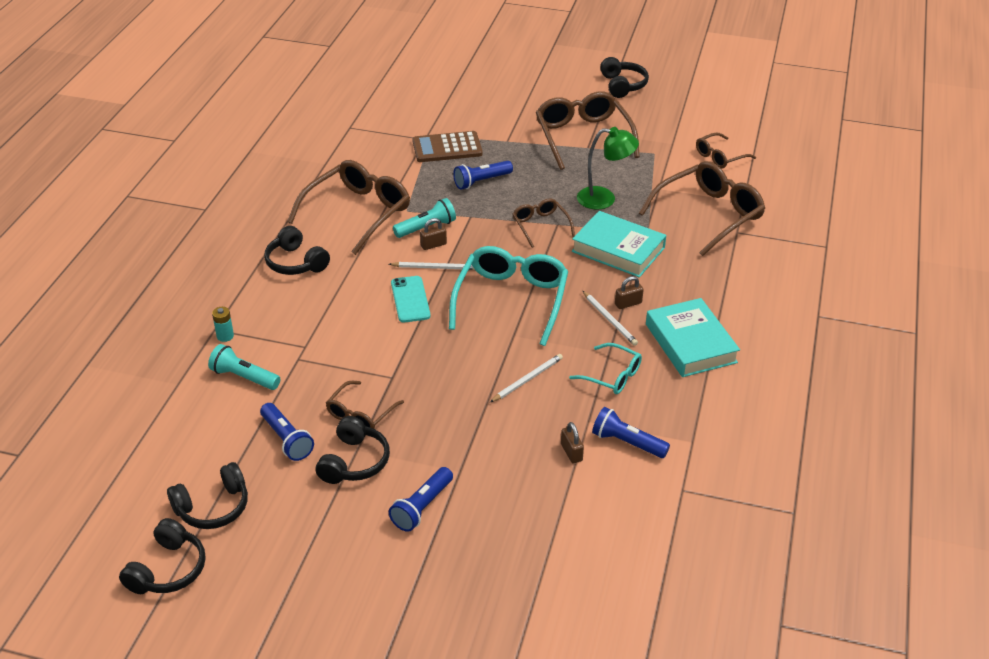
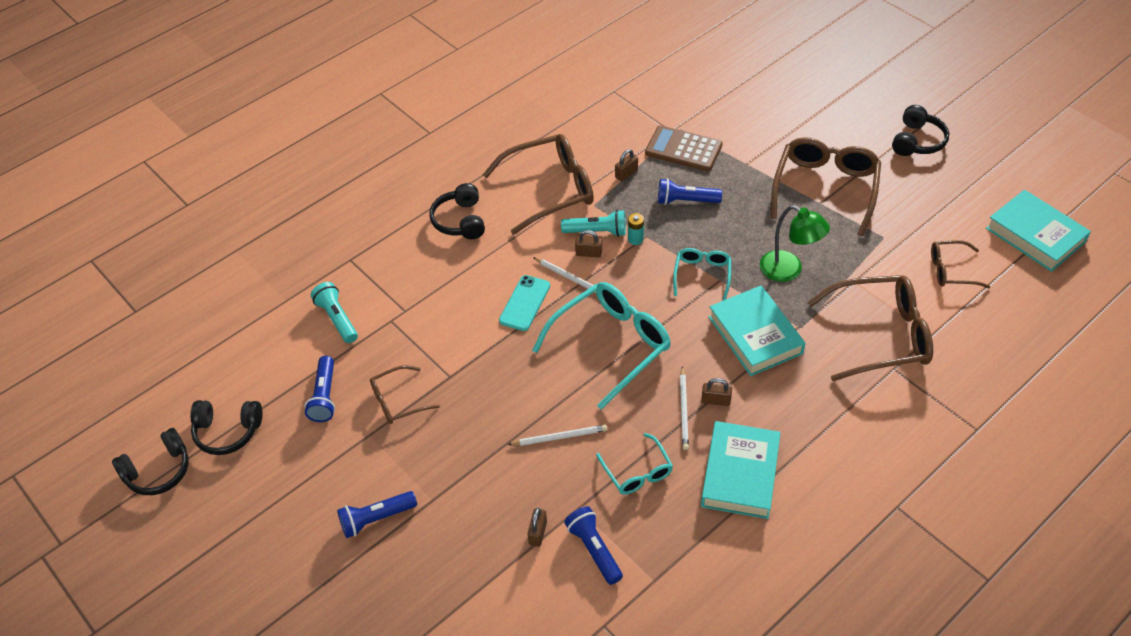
camera: 35 degrees right, 10 degrees up
(225, 336) = (352, 270): turquoise battery -> turquoise battery (635, 239)
(354, 462) = (358, 446): black headphones -> none
(414, 180) = (626, 174): none -> brown padlock
(541, 226) = (702, 275): brown glasses -> turquoise glasses
(756, 116) = (1035, 235): none -> turquoise book

